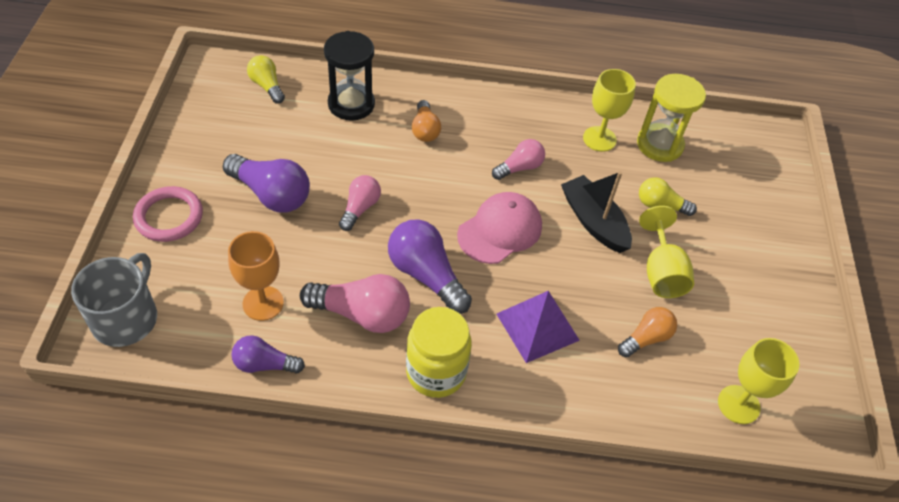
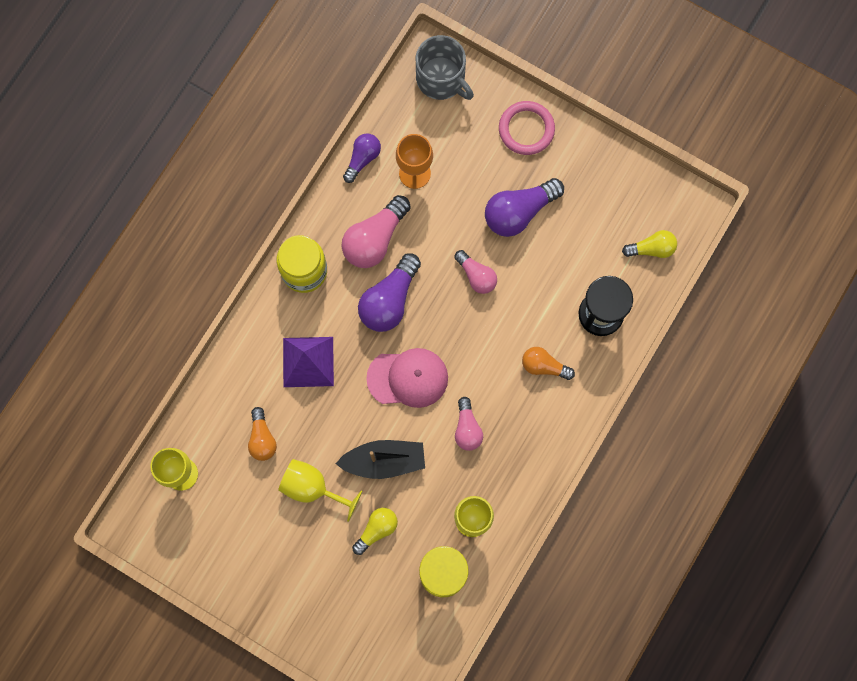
camera: 120 degrees right, 25 degrees up
(426, 275) = (389, 300): purple light bulb -> purple light bulb turned 135 degrees clockwise
(500, 230) = (408, 378): pink cap -> pink cap turned 75 degrees counterclockwise

